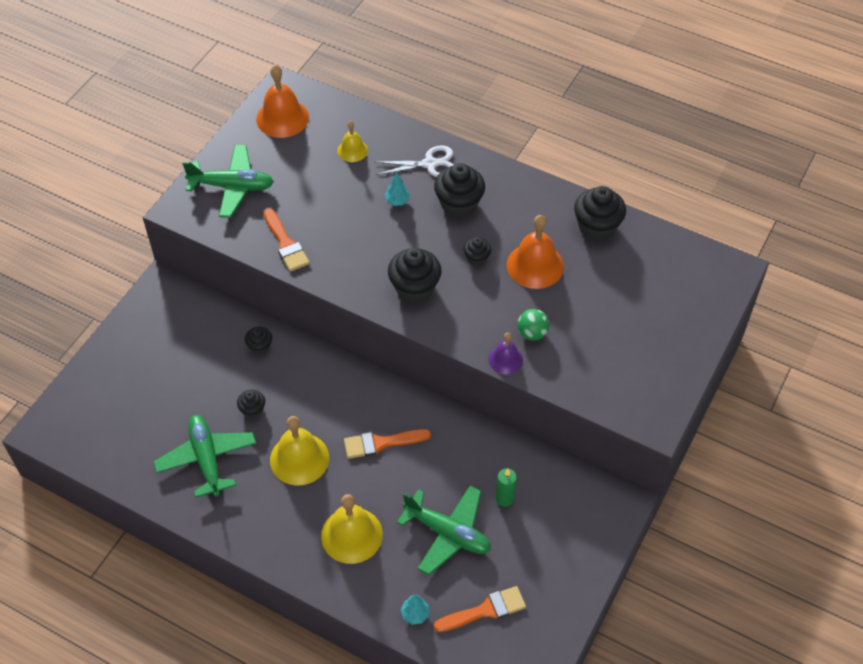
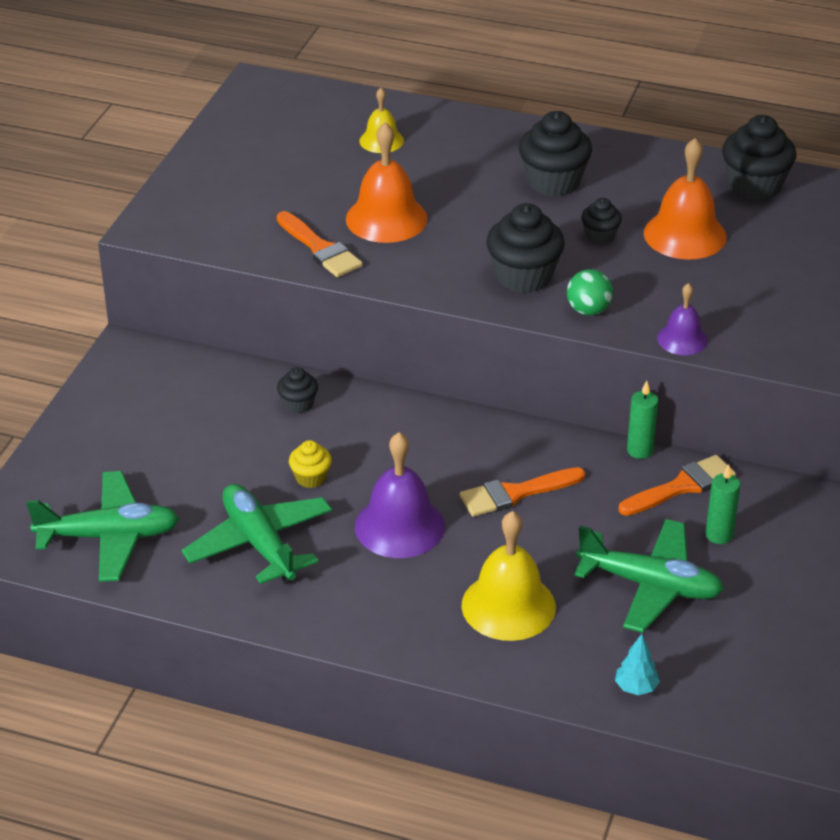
camera: 10 degrees left, 15 degrees down
(232, 187) = (221, 196): green plane -> green plane (109, 537)
(252, 410) = (311, 478): black cupcake -> yellow cupcake
(282, 118) = (269, 116): orange bell -> orange bell (386, 218)
(299, 459) = (399, 526): yellow bell -> purple bell
(397, 201) = (464, 187): turquoise tree -> none
(430, 164) = (496, 144): white scissors -> none
(472, 419) = (640, 450): none -> green candle
(485, 610) = (738, 669): orange brush -> orange brush (682, 486)
(532, 333) = (709, 307): green ball -> green ball (588, 310)

